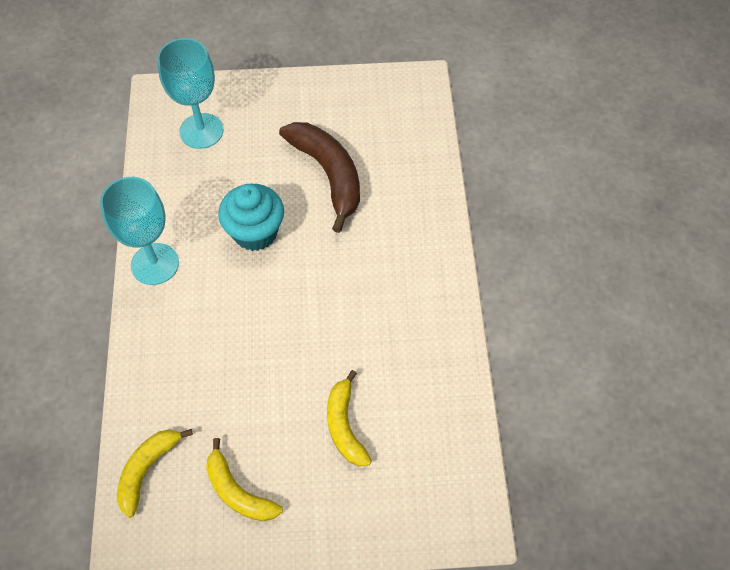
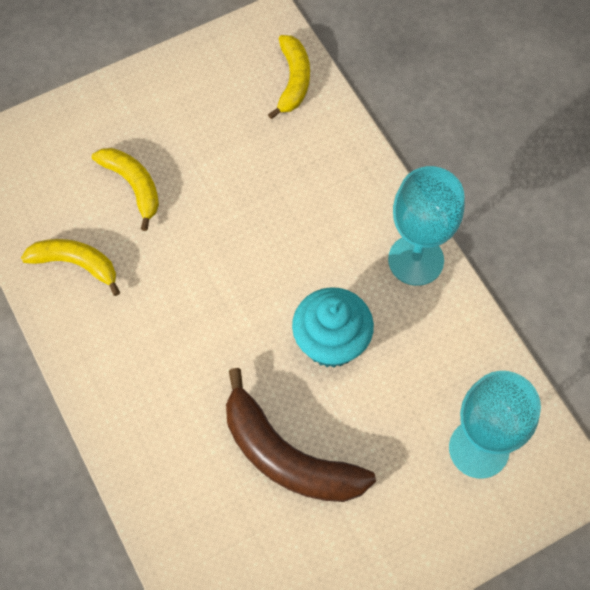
camera: 155 degrees right, 5 degrees up
(238, 491) = (203, 96): yellow banana -> yellow banana (76, 264)

